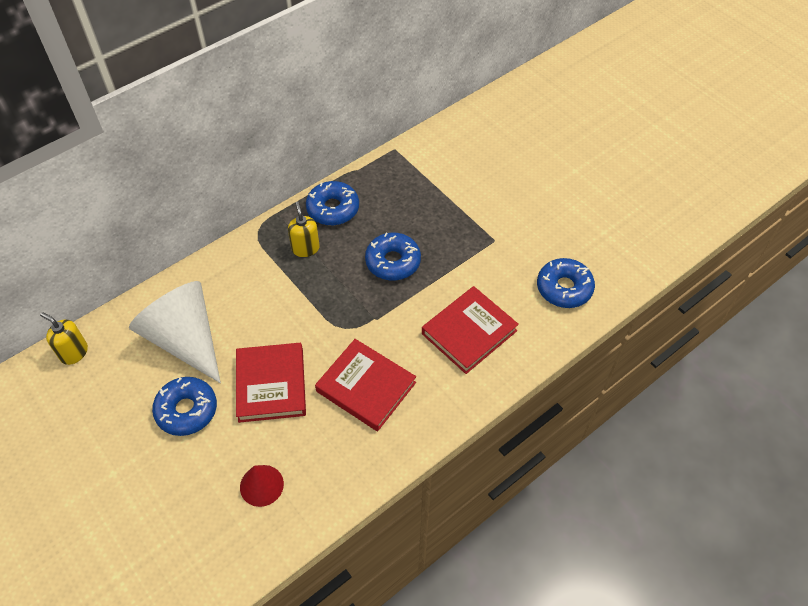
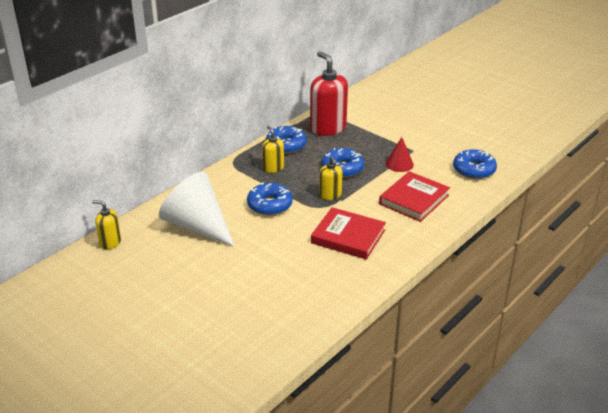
camera: 10 degrees left, 20 degrees down
(187, 410) = (213, 264): blue donut -> blue donut (269, 205)
(261, 485) = (288, 299): red cone -> red cone (399, 164)
(271, 385) = (275, 243): red book -> none
(364, 308) = (330, 195): none -> yellow soap dispenser
(395, 184) = (328, 128): none -> red soap dispenser

